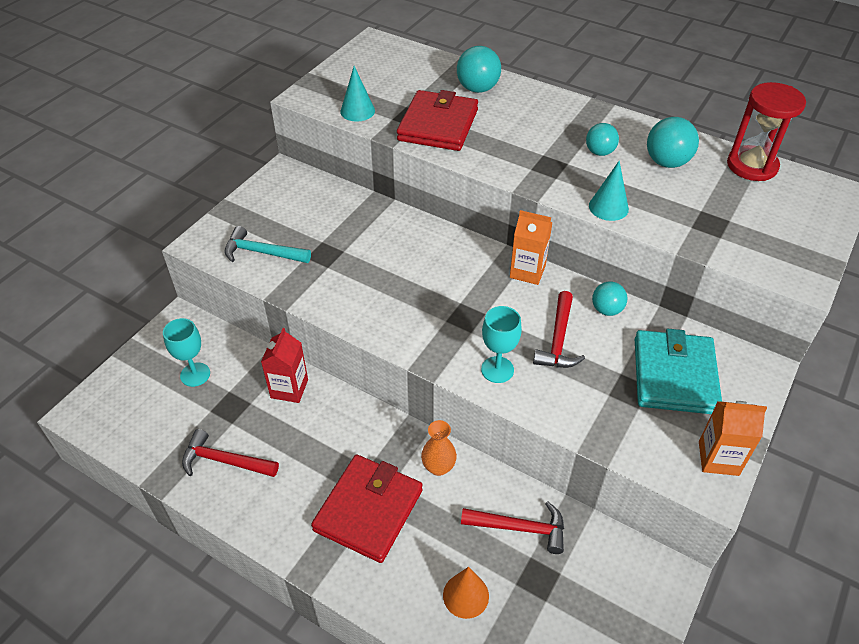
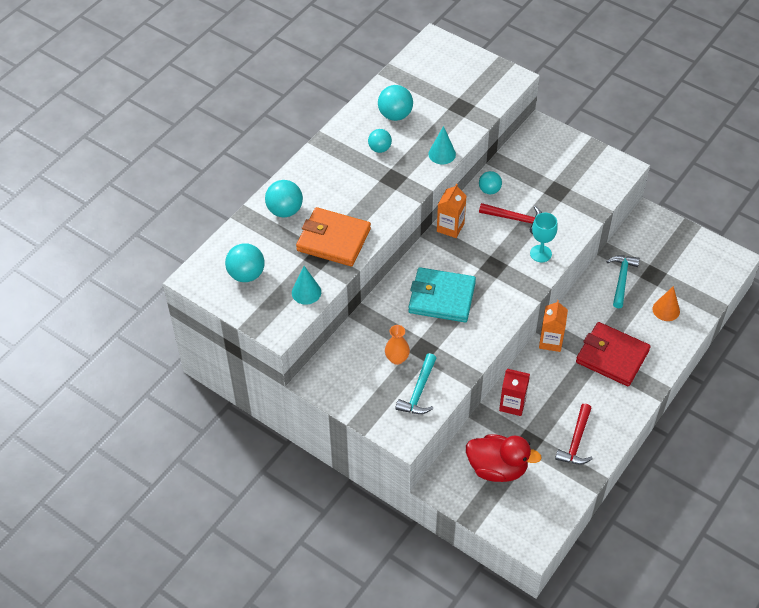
camera: 85 degrees left, 5 degrees up
(195, 374) = (497, 468): turquoise goblet -> red duck
(381, 71) = (246, 274): none -> turquoise ball
(438, 125) = (333, 240): red wallet -> orange wallet
(438, 467) = (579, 317): orange vase -> orange vase (397, 358)
(520, 528) = (621, 279): red hammer -> turquoise hammer
(674, 375) = (546, 167): turquoise wallet -> turquoise wallet (442, 297)
(718, 458) = (605, 161): orange carton -> orange carton (550, 341)
(752, 166) = (403, 73): red hourglass -> none

